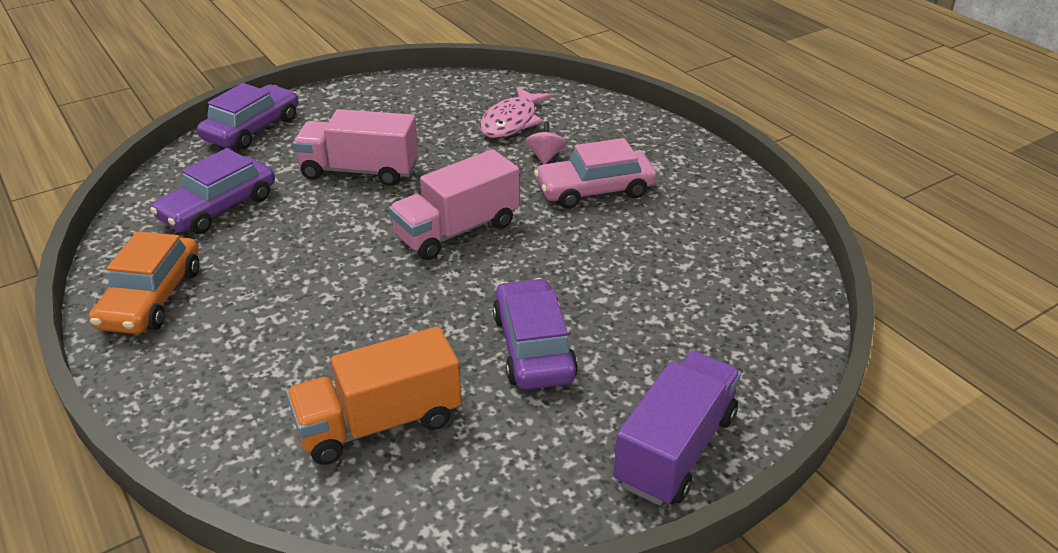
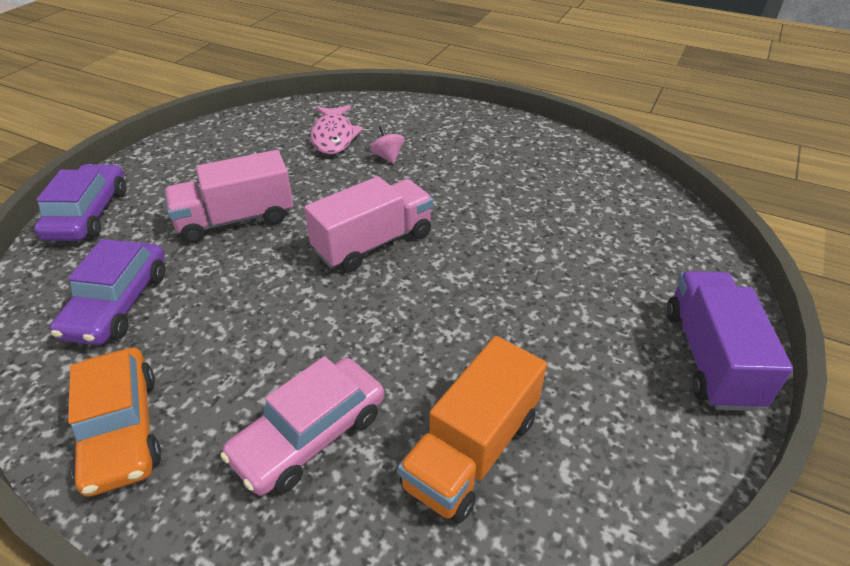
camera: 30 degrees left, 5 degrees up
(457, 230) = (373, 243): pink truck -> pink truck turned 150 degrees counterclockwise
(533, 347) = (530, 319): purple car -> none
(595, 190) = (451, 172): pink car -> pink car (309, 435)

